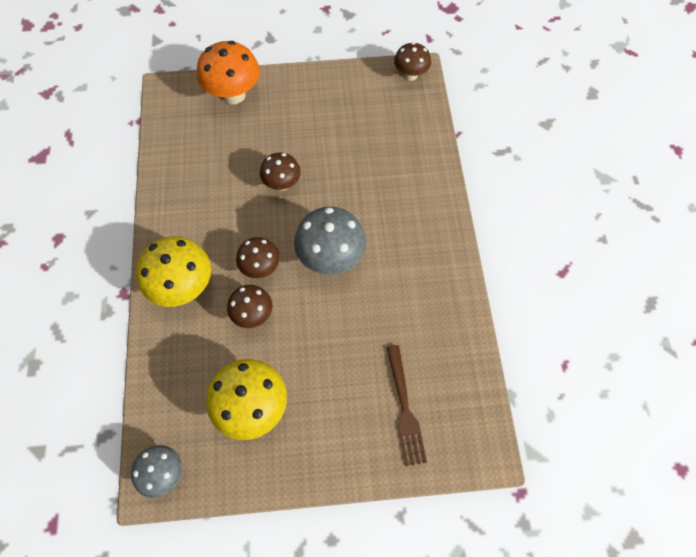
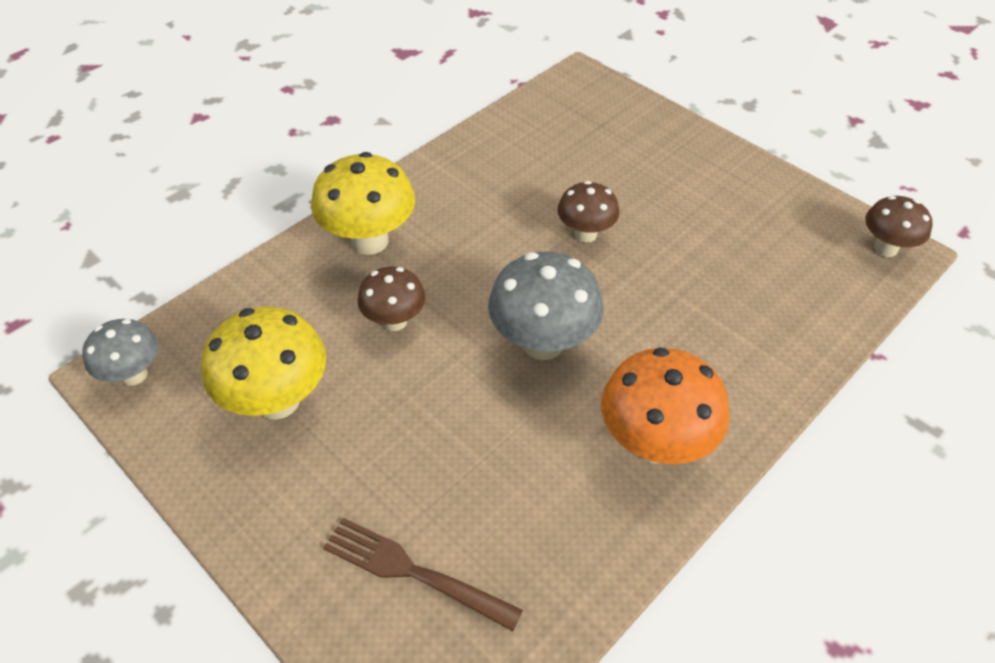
camera: 50 degrees right, 15 degrees down
(234, 95) = (641, 124): orange mushroom -> orange mushroom (654, 443)
(261, 268) = (460, 288): brown mushroom -> none
(404, 408) = (414, 572): brown fork -> brown fork turned 75 degrees clockwise

